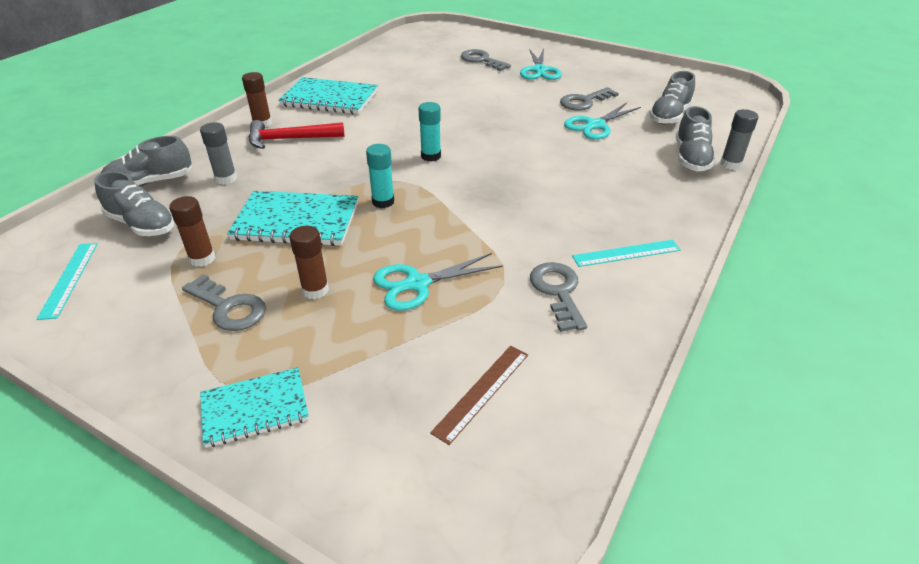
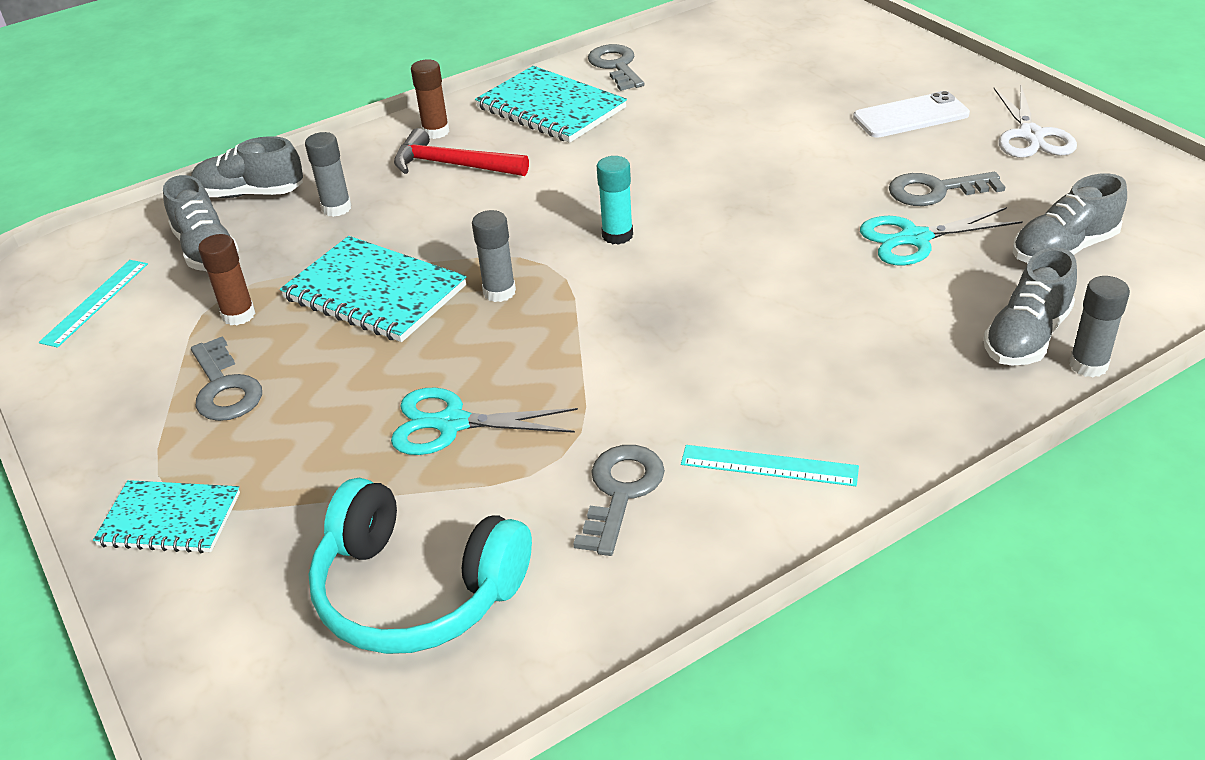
camera: 30 degrees right, 0 degrees up
(315, 290) = (330, 395): brown glue stick -> none
(383, 202) = (499, 292): turquoise glue stick -> grey glue stick
(481, 392) = (416, 590): brown ruler -> turquoise headphones
(482, 60) = (830, 79): grey key -> grey key (616, 66)
(539, 70) = (911, 116): turquoise scissors -> white phone
(606, 70) = (1031, 135): none -> white scissors

